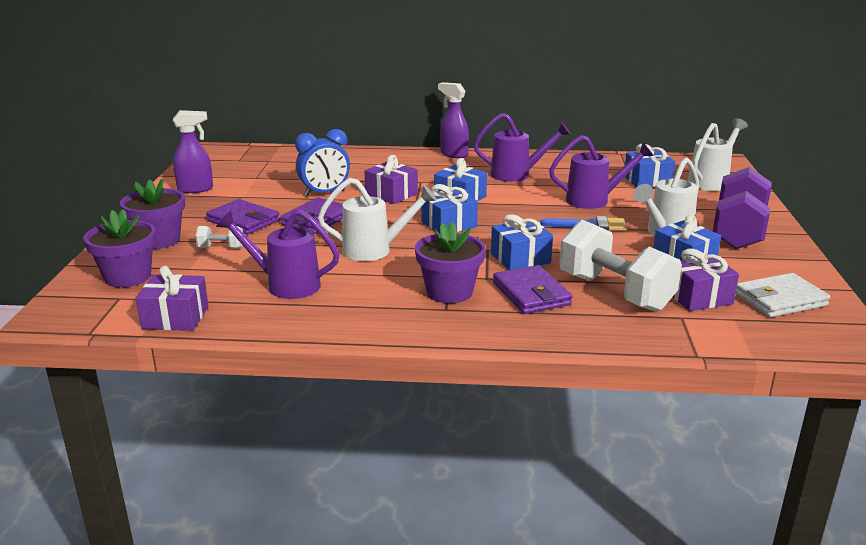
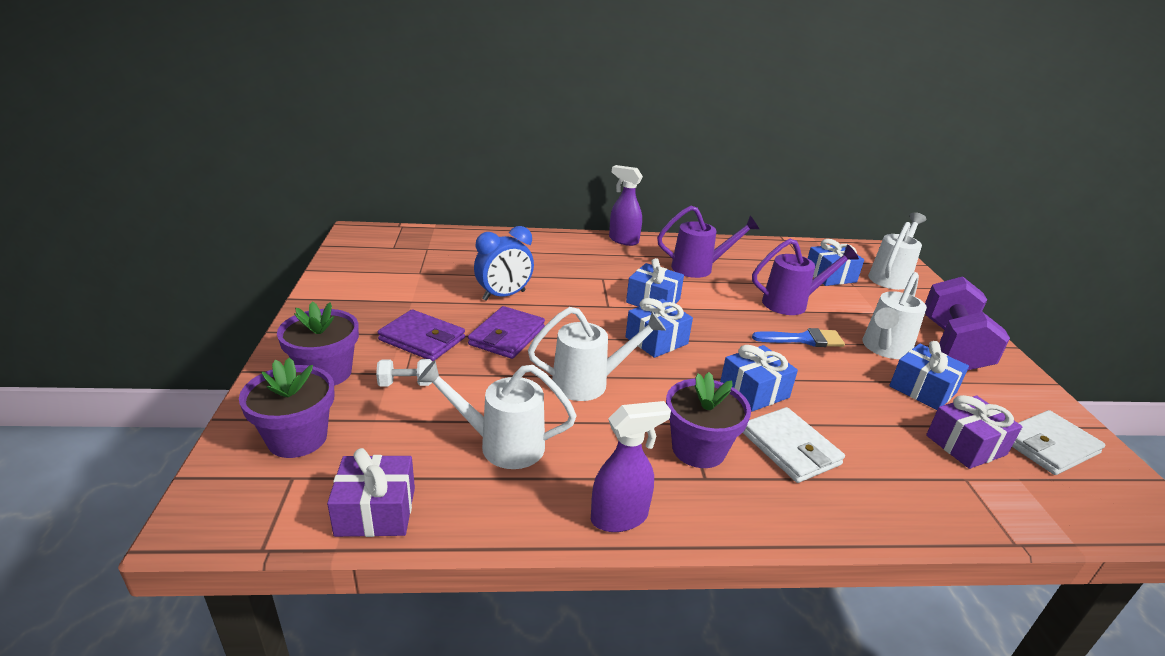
camera: 10 degrees left, 5 degrees up
(196, 189) = (354, 291): purple spray bottle -> purple spray bottle (620, 517)
(285, 285) = (502, 445): purple watering can -> white watering can
(391, 194) = (578, 296): purple gift -> none
(531, 294) = (790, 448): purple wallet -> white wallet
(615, 292) = (878, 442): white dumbbell -> none

